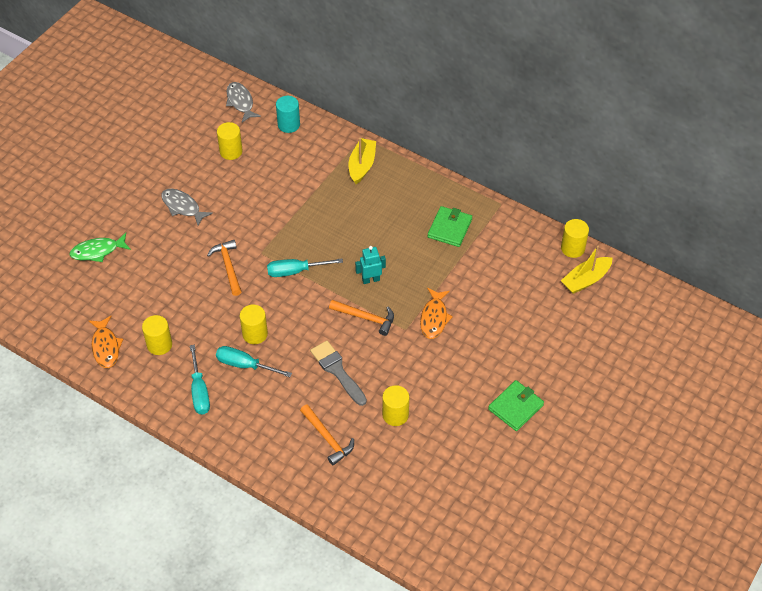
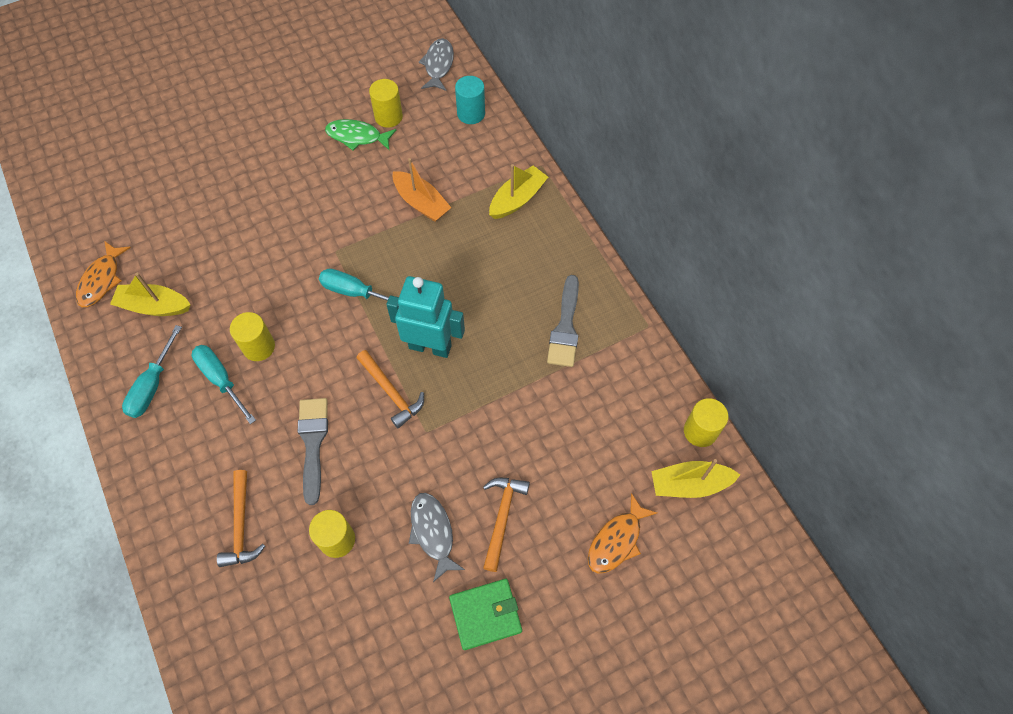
camera: 30 degrees right, 10 degrees up
(97, 251) = (175, 166): green fish -> green fish (357, 136)
(159, 344) = (154, 306): yellow cylinder -> yellow boat
(182, 207) = (294, 157): grey fish -> grey fish (433, 532)
(228, 266) = (290, 250): orange hammer -> orange hammer (502, 517)
(297, 196) = (421, 203): none -> orange boat
(371, 279) = (430, 346): turquoise robot -> turquoise robot, size x1.80
(434, 318) = (469, 435): orange fish -> orange fish (617, 540)
(449, 228) = (565, 327): green wallet -> grey brush

